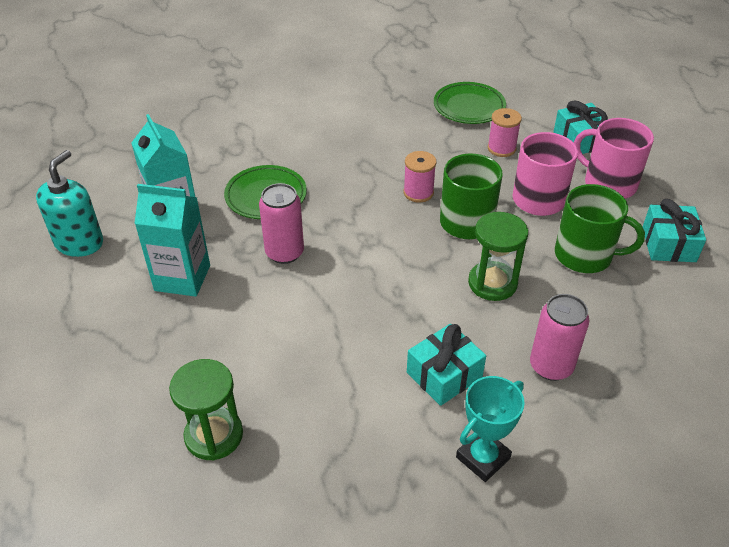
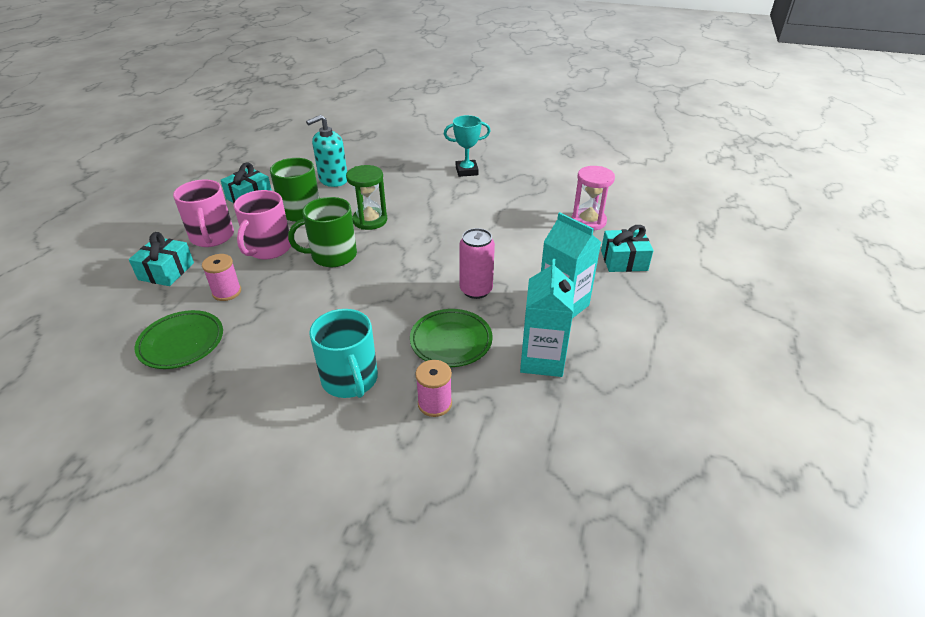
camera: 145 degrees left, 5 degrees down
(79, 243) = (639, 373): turquoise soap dispenser -> turquoise soap dispenser (333, 180)
(214, 435) = (588, 221): green hourglass -> pink hourglass
(317, 139) = (350, 379): none -> turquoise mug
(418, 193) = (335, 288): pink spool -> pink spool (434, 403)
(444, 374) = (449, 198): turquoise gift -> turquoise gift (624, 260)
(551, 366) = (394, 182): pink can -> none

